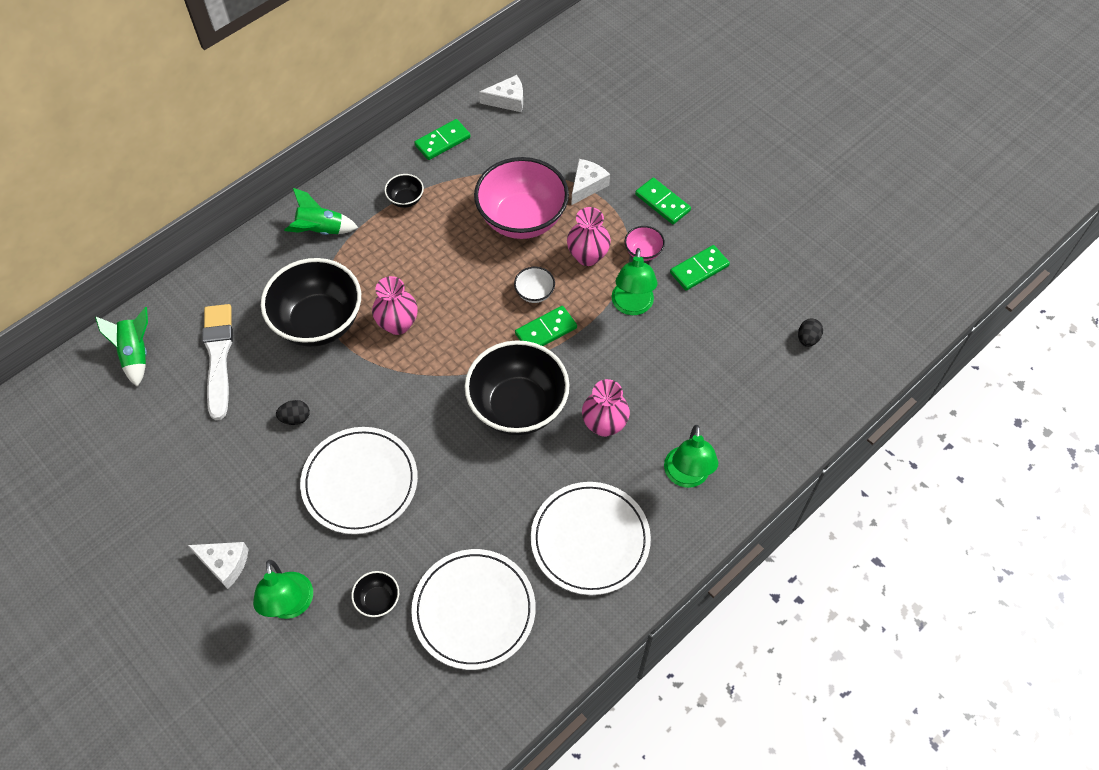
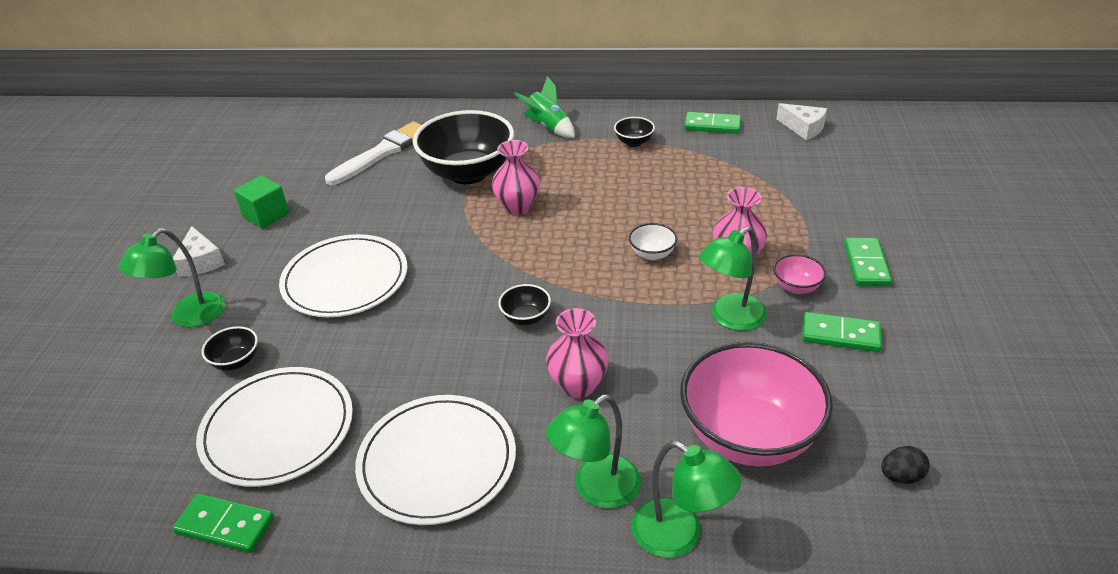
camera: 50 degrees right, 20 degrees down
(136, 354) = (343, 124): green rocket -> none
(212, 486) = (266, 215): none -> green cube
(295, 418) = (369, 214): black egg -> none
(518, 406) = (526, 318): black bowl -> black bowl, size x0.42
(522, 219) = (711, 202): pink bowl -> pink bowl (748, 436)
(546, 331) = (625, 284): green domino -> green domino (225, 526)
(587, 185) = (803, 213): white cheese -> none
(750, 464) = (679, 536): none -> green lamp

